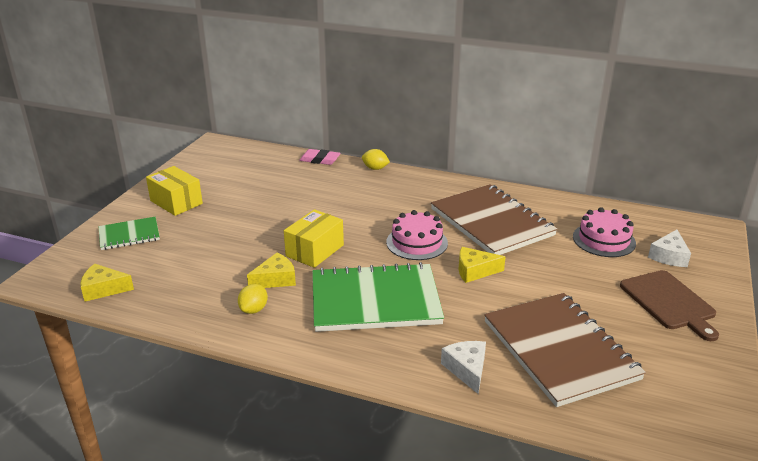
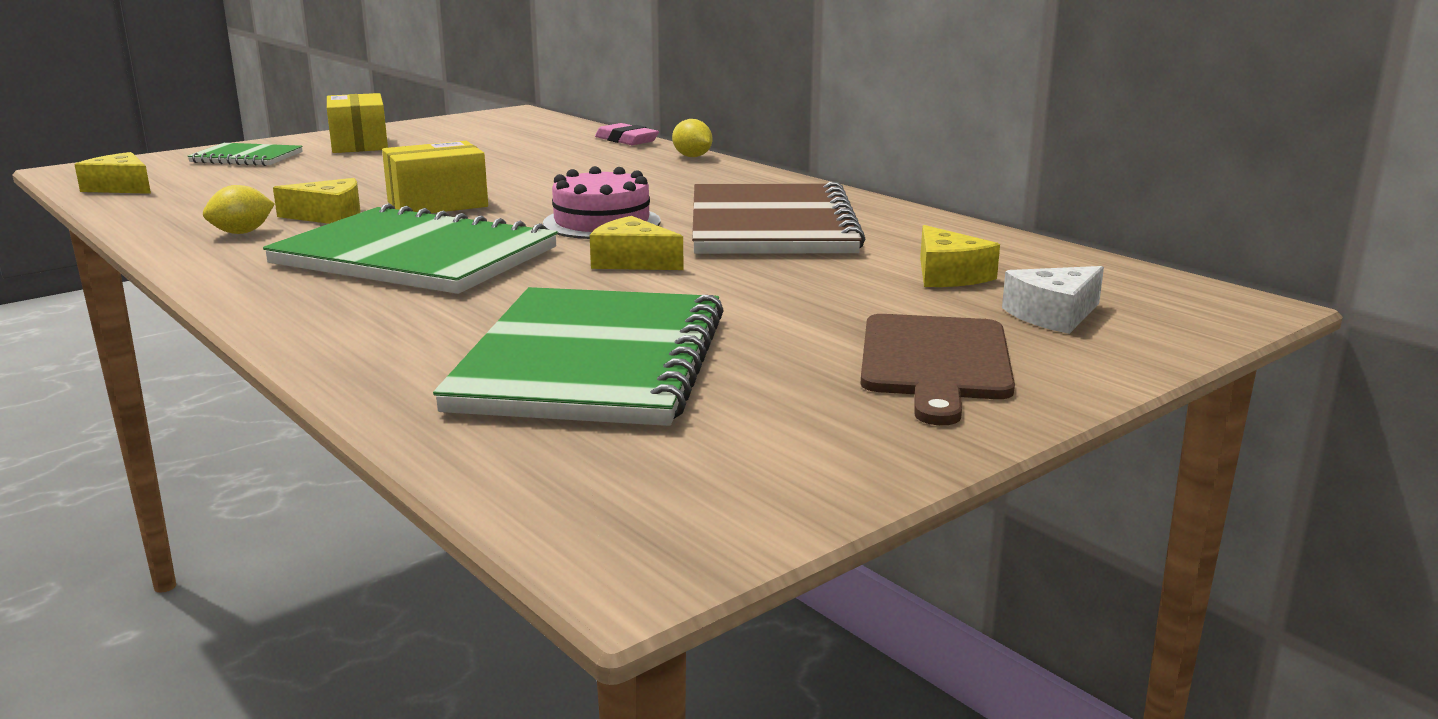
camera: 30 degrees right, 10 degrees down
(467, 369) = (393, 343): white cheese -> none
(559, 350) = (592, 361): brown notebook -> green notebook
(604, 240) = (948, 275): pink cake -> yellow cheese

